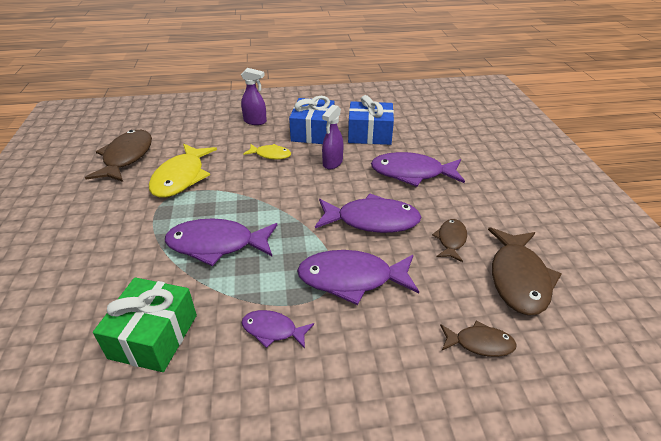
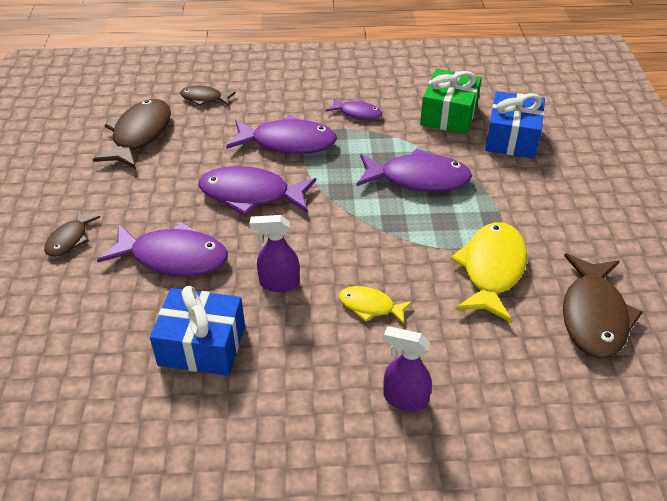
camera: 175 degrees left, 5 degrees up
(313, 132) = (299, 358): blue gift -> blue gift (512, 138)
(332, 163) = (278, 283): purple spray bottle -> purple spray bottle turned 120 degrees counterclockwise
(451, 240) = (177, 170): brown fish -> brown fish (69, 239)

